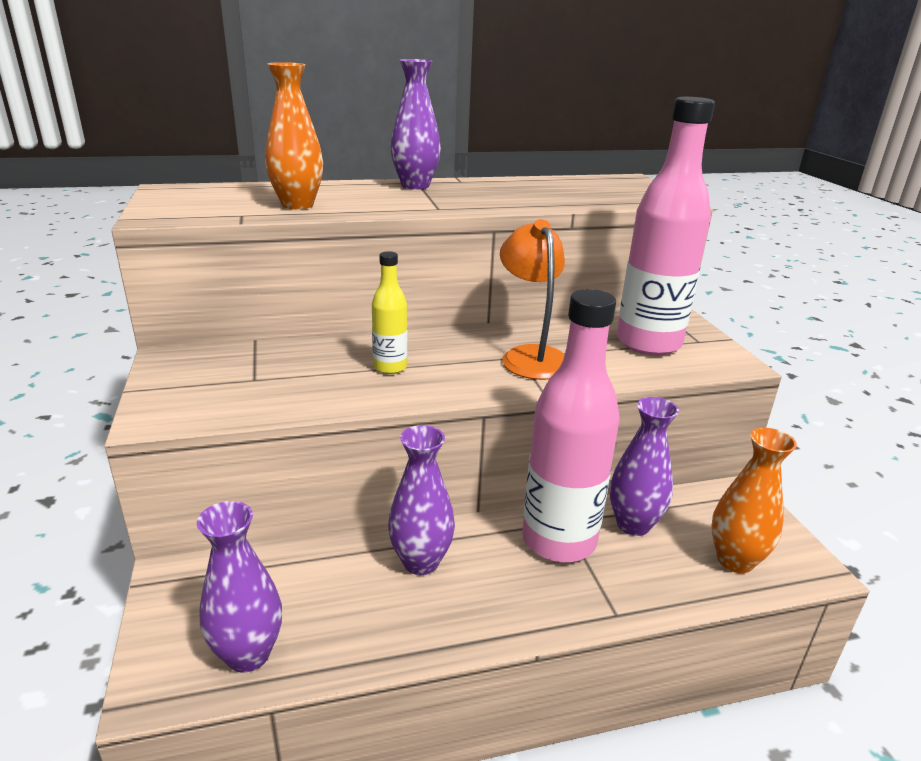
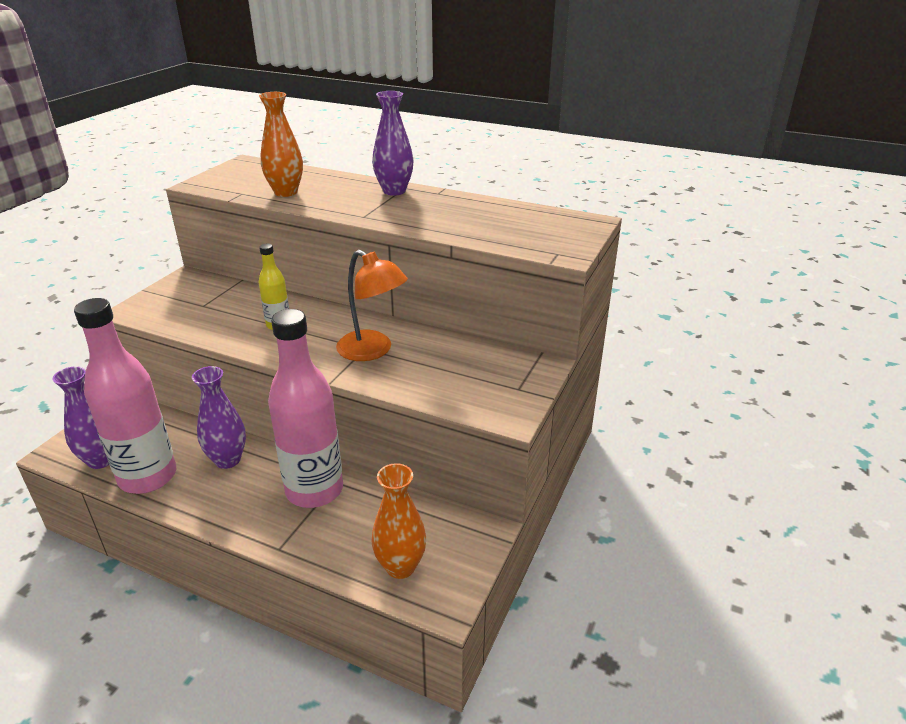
camera: 40 degrees right, 5 degrees up
(531, 356) = (372, 351): orange lamp -> orange lamp turned 105 degrees clockwise
(633, 524) = (374, 507): purple vase -> none
(648, 343) = (474, 374): pink bottle -> pink bottle (148, 477)

